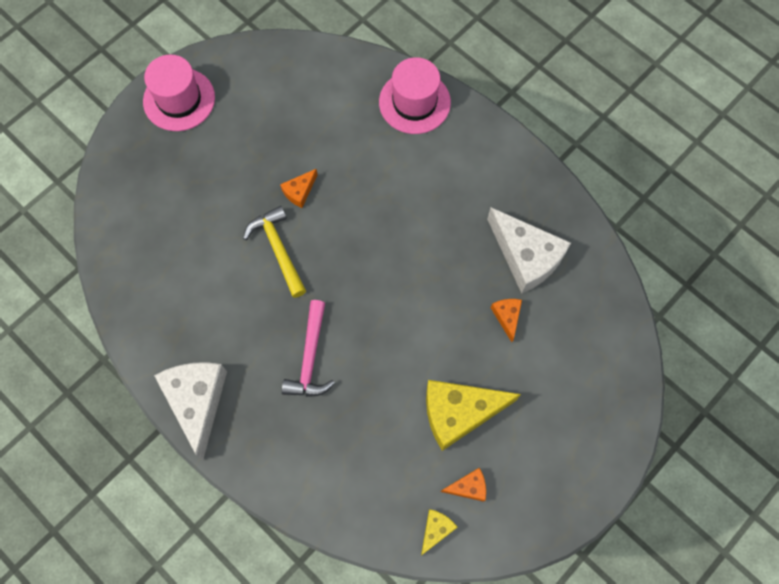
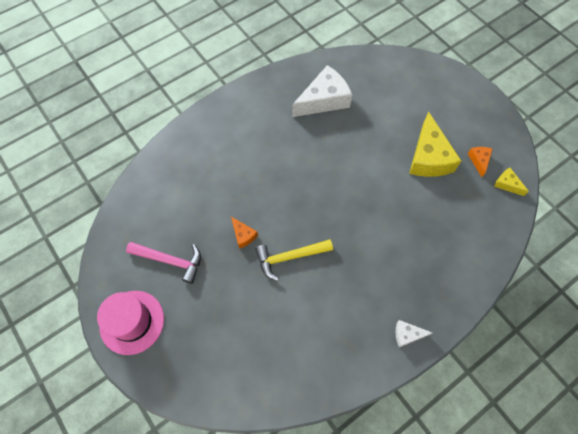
camera: 80 degrees left, 5 degrees down
(197, 401) = (407, 334): white cheese -> white cheese, size x0.47
(310, 357) = (380, 246): pink hammer -> pink hammer (170, 260)
(414, 102) = (188, 145): pink hat -> none
(507, 317) = (365, 118): orange cheese -> none

